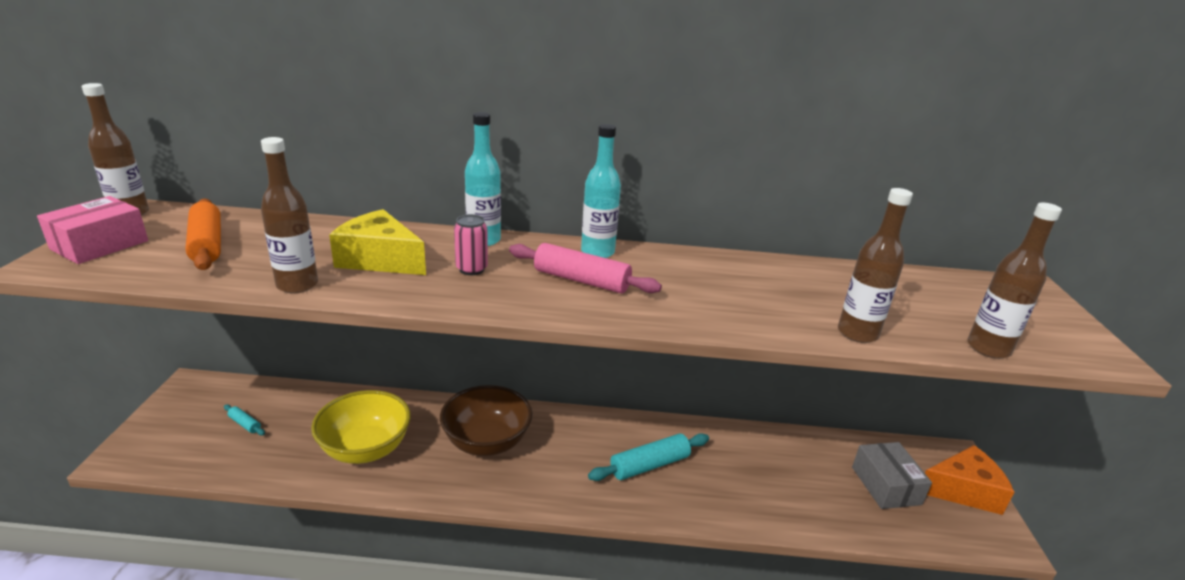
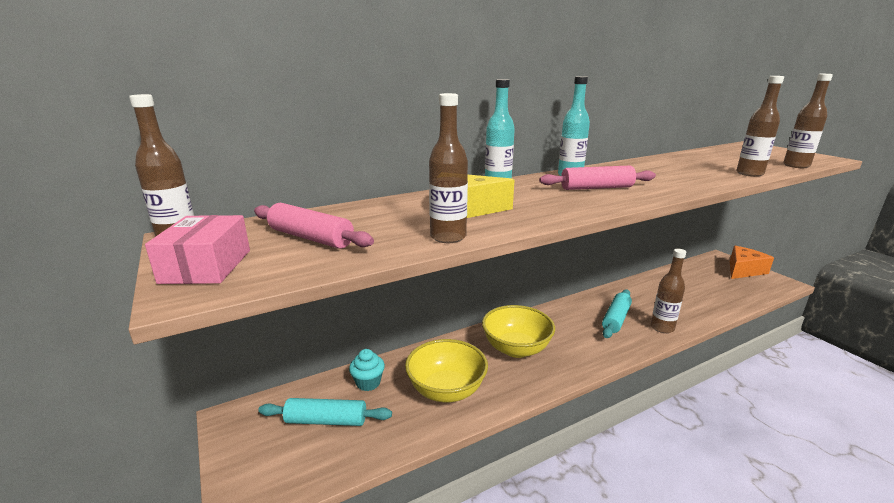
camera: 30 degrees left, 5 degrees down
(207, 244) = (311, 238): orange rolling pin -> pink rolling pin
(245, 424) = (326, 420): turquoise rolling pin -> turquoise rolling pin, size x2.01
(315, 407) = (368, 383): none -> turquoise cupcake
(471, 269) = (529, 199): pink can -> none
(487, 442) = (516, 349): brown bowl -> yellow bowl
(692, 504) = (662, 328): none -> brown bottle
(885, 485) = (717, 281): grey box -> none

